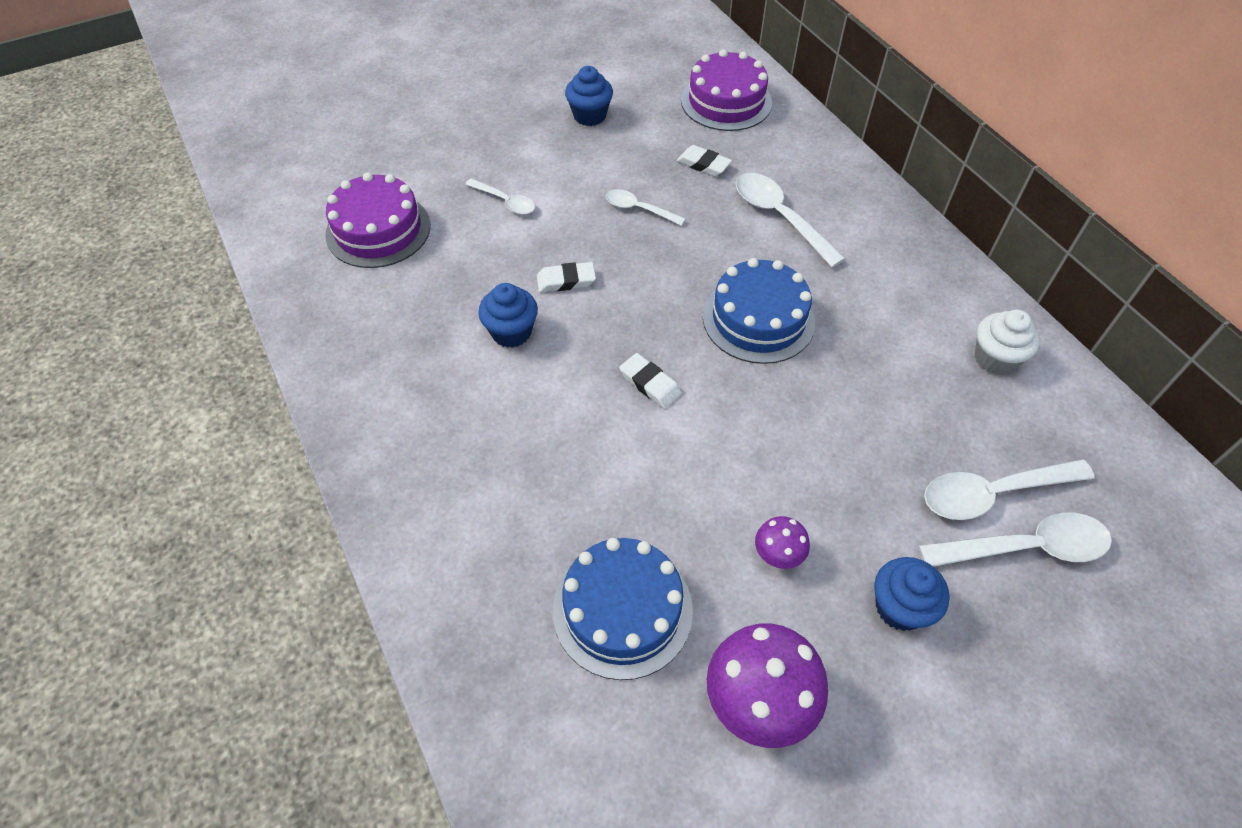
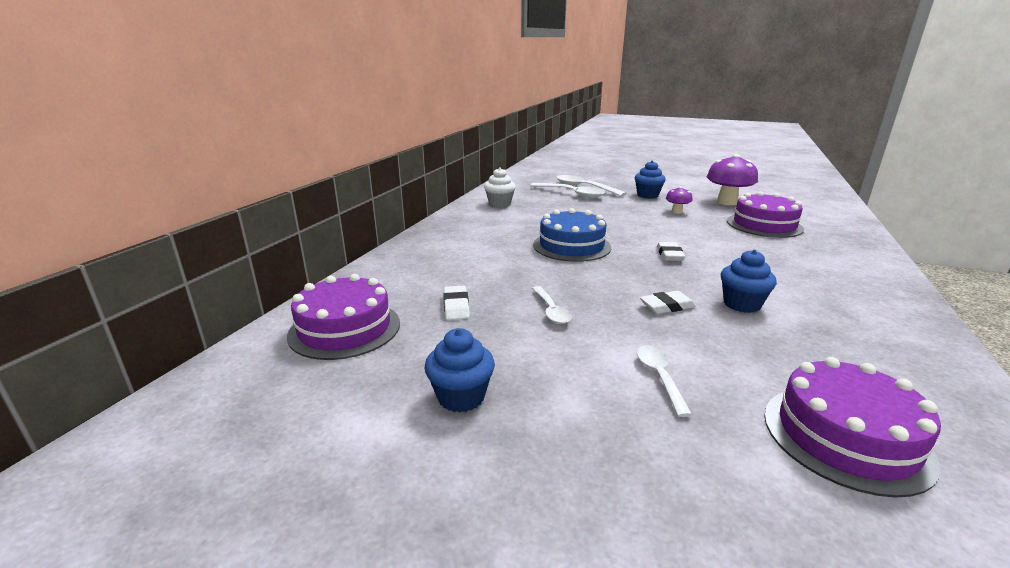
camera: 130 degrees left, 30 degrees down
(566, 280) = (667, 306): white eraser -> white eraser turned 60 degrees counterclockwise
(622, 609) = (764, 225): blue cake -> purple cake
(779, 217) = (476, 264): white spoon -> none

